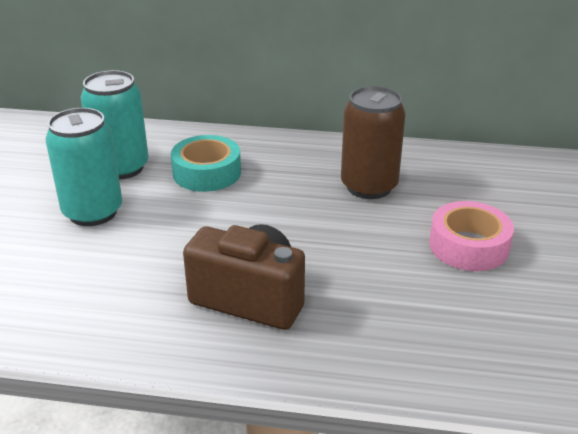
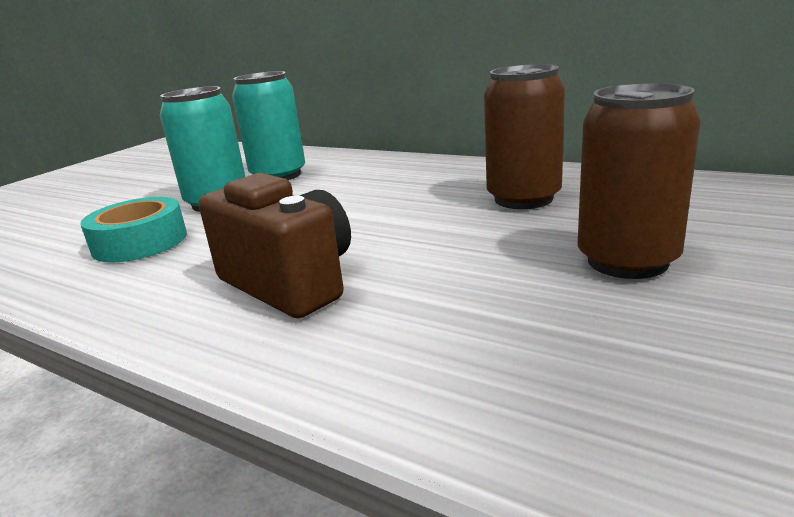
camera: 25 degrees right, 10 degrees down
(207, 173) = (353, 181): turquoise tape -> turquoise tape (140, 242)
(468, 246) = (627, 261): pink tape -> brown can

